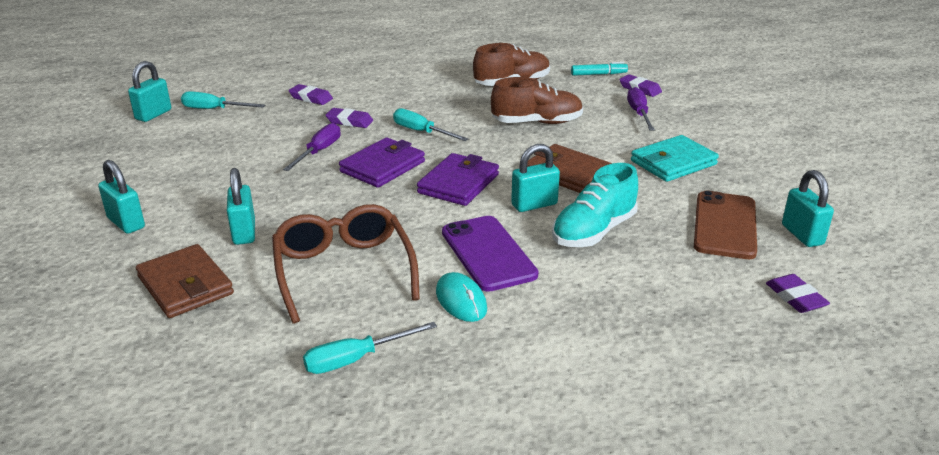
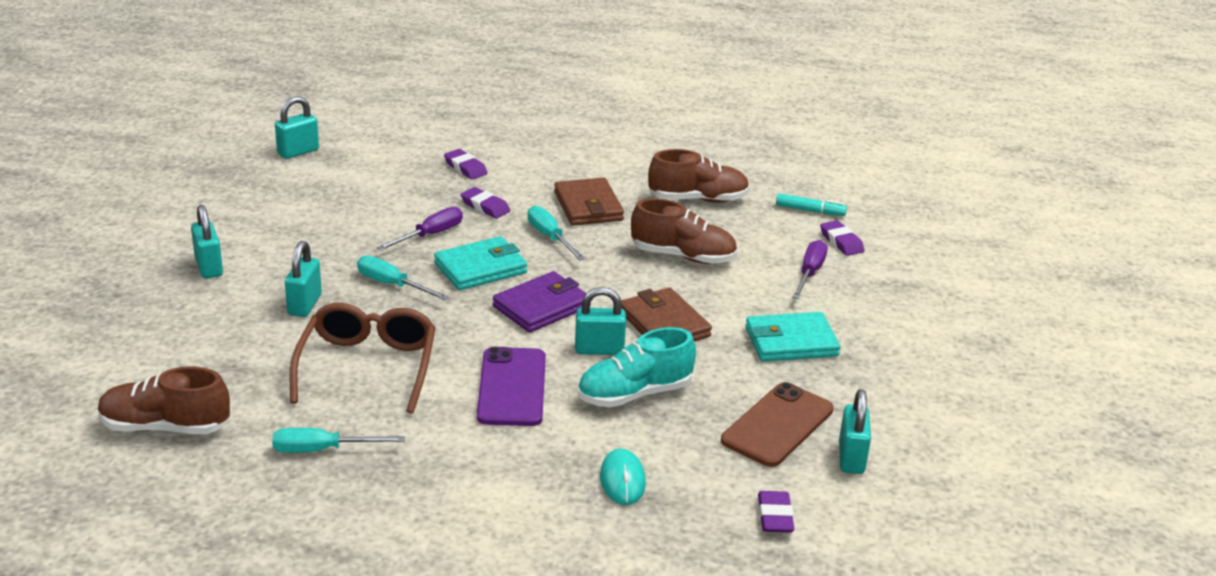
camera: 20 degrees right, 0 degrees up
(172, 385) = (165, 427): none -> brown shoe
(185, 285) = (224, 342): brown wallet -> brown wallet (588, 206)
(214, 109) = (360, 159): turquoise screwdriver -> turquoise screwdriver (392, 284)
(382, 167) = (480, 268): purple wallet -> turquoise wallet
(461, 300) = (451, 425): turquoise mouse -> turquoise mouse (622, 480)

